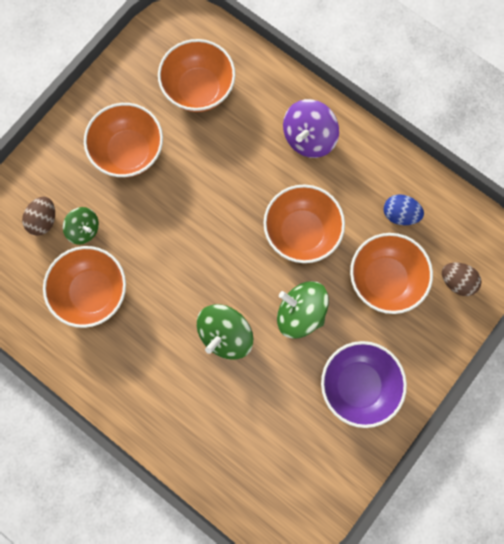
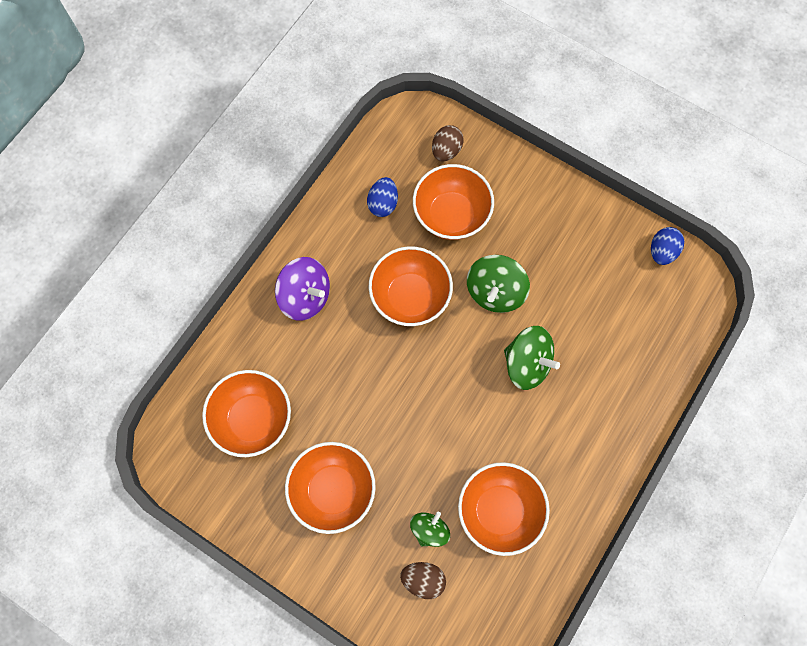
camera: 95 degrees left, 5 degrees down
(332, 492) = (662, 251): none -> blue egg
(358, 385) = (558, 234): purple bowl -> none

